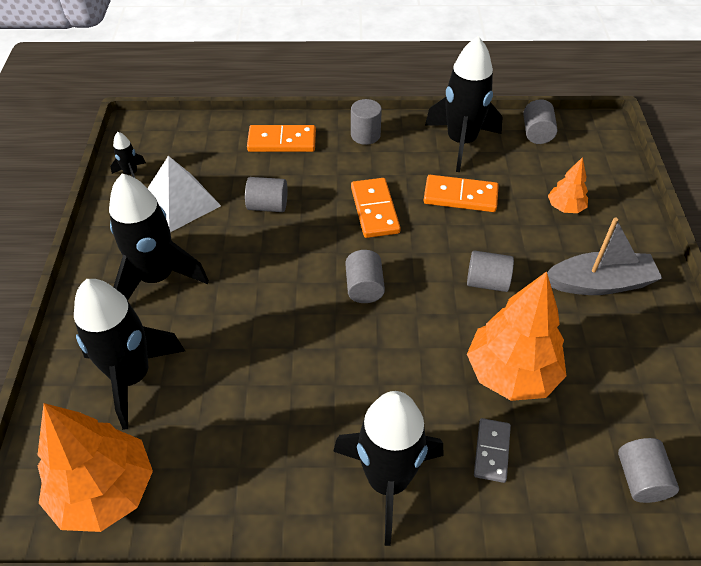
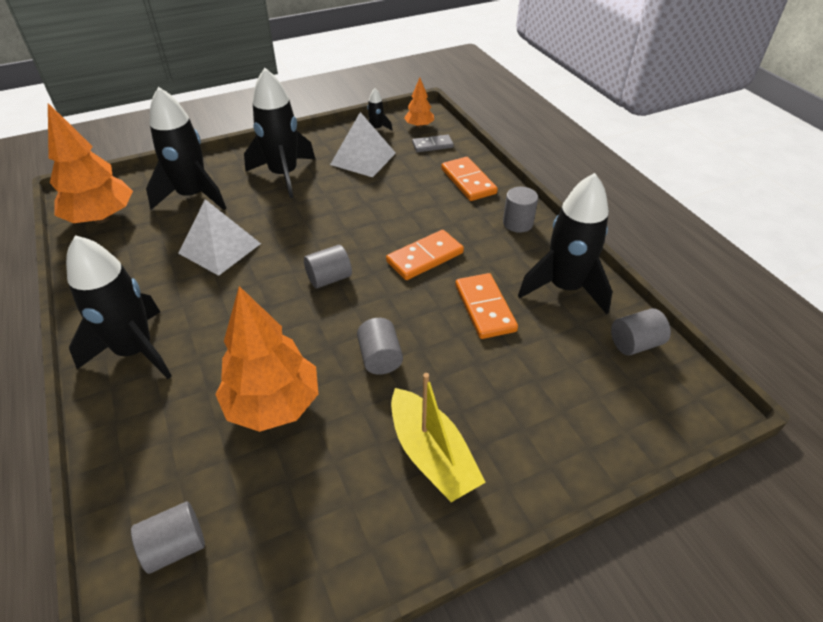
camera: 65 degrees right, 5 degrees down
(257, 369) = (220, 248): none -> white pyramid
(268, 206) = (388, 199): grey cylinder -> none
(492, 451) = (180, 412): grey domino -> grey domino (432, 145)
(565, 207) = (531, 397): orange tree -> orange tree (419, 126)
(600, 283) = (431, 455): grey boat -> yellow boat

